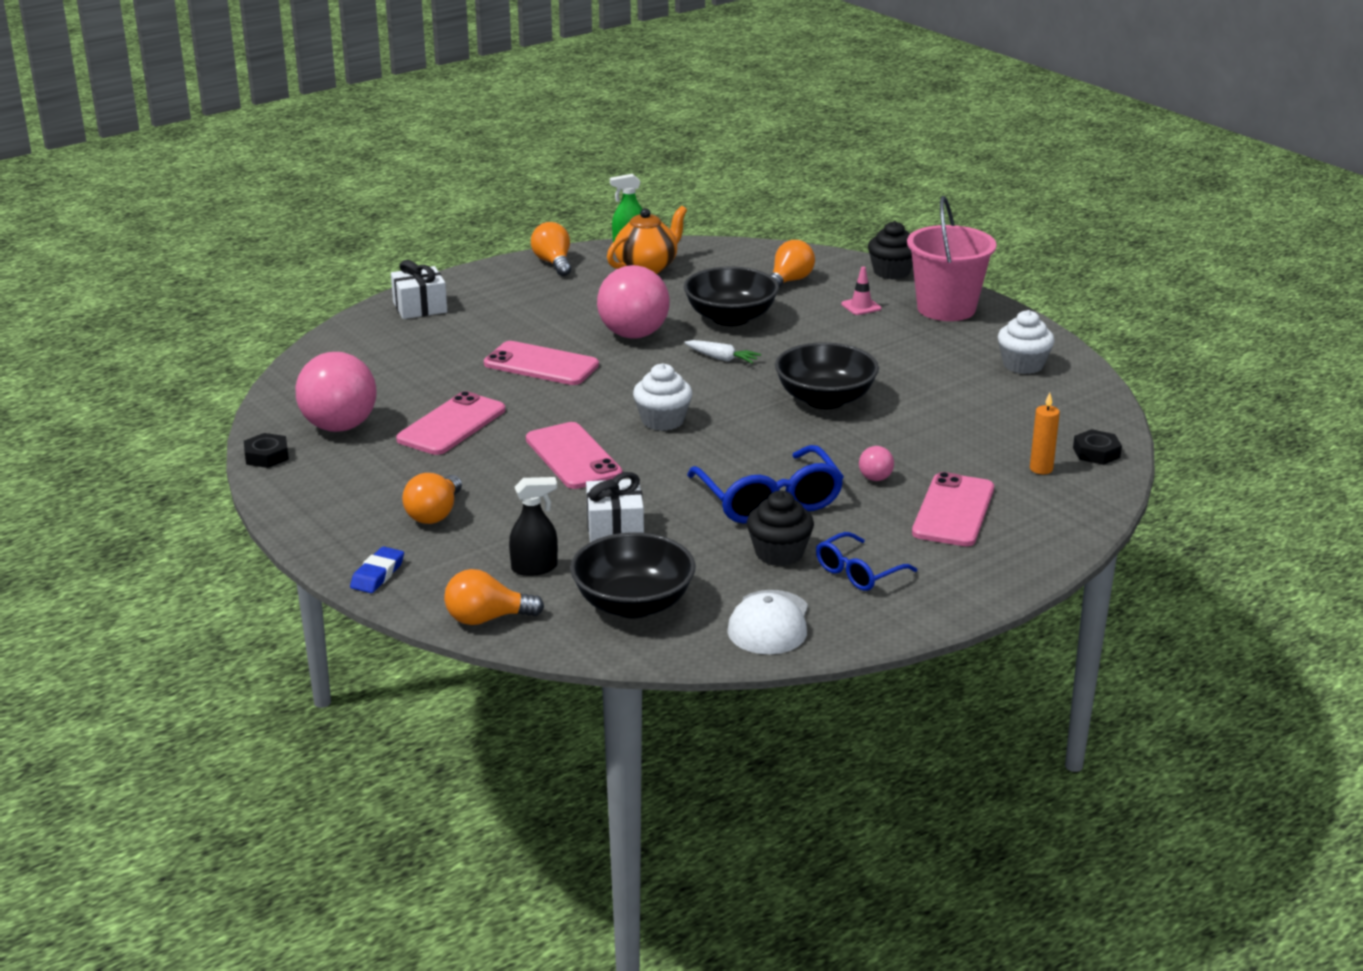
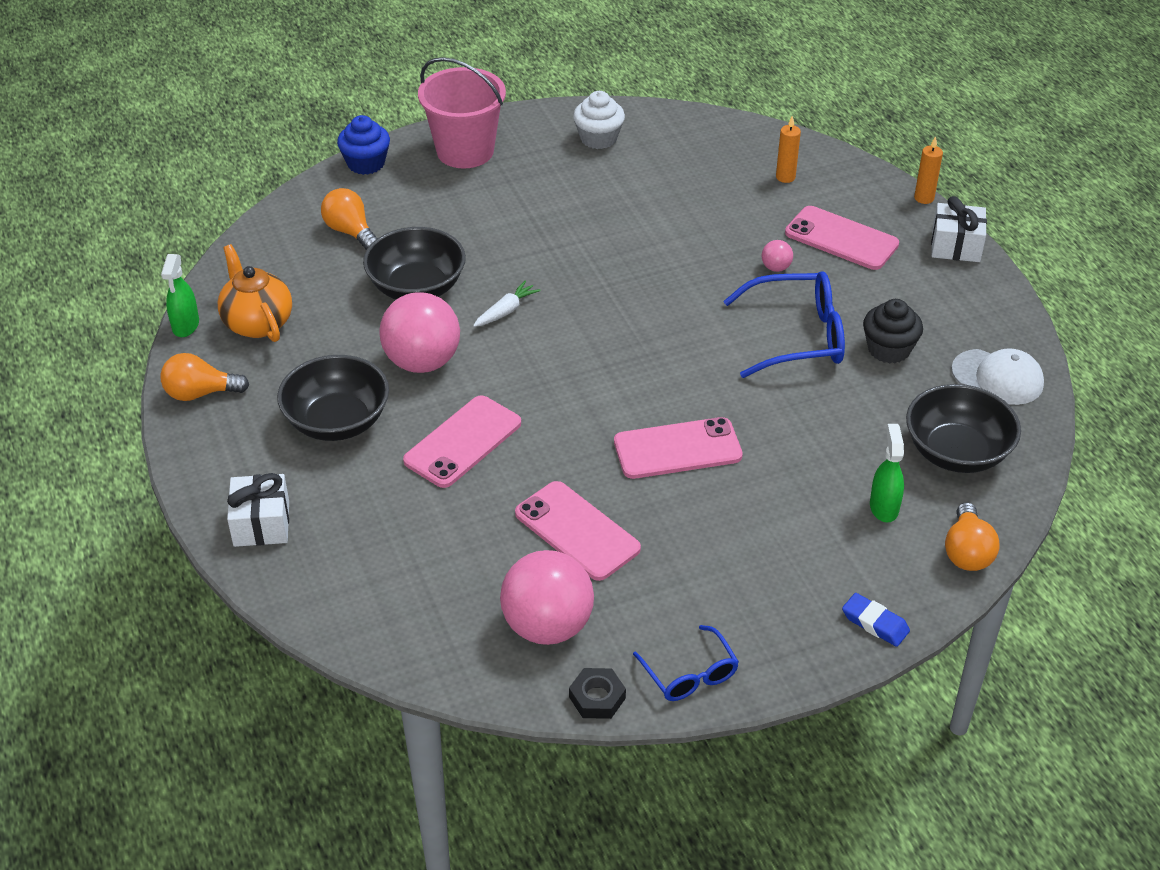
camera: 75 degrees left, 15 degrees up
(435, 514) = (765, 566): orange light bulb -> none
(535, 568) = (884, 507): black spray bottle -> green spray bottle
(615, 529) = (825, 442): white gift -> white gift (955, 246)
(662, 421) = (624, 375): white cupcake -> none
(825, 399) = (619, 264): black bowl -> black bowl (337, 421)
(858, 572) = (928, 312): blue glasses -> blue glasses (690, 674)
(861, 306) = (434, 199): pink traffic cone -> none
(891, 272) = (366, 163): black cupcake -> blue cupcake
(1072, 556) = (924, 198): none -> orange candle
(1096, 452) = (767, 143): black nut -> none

